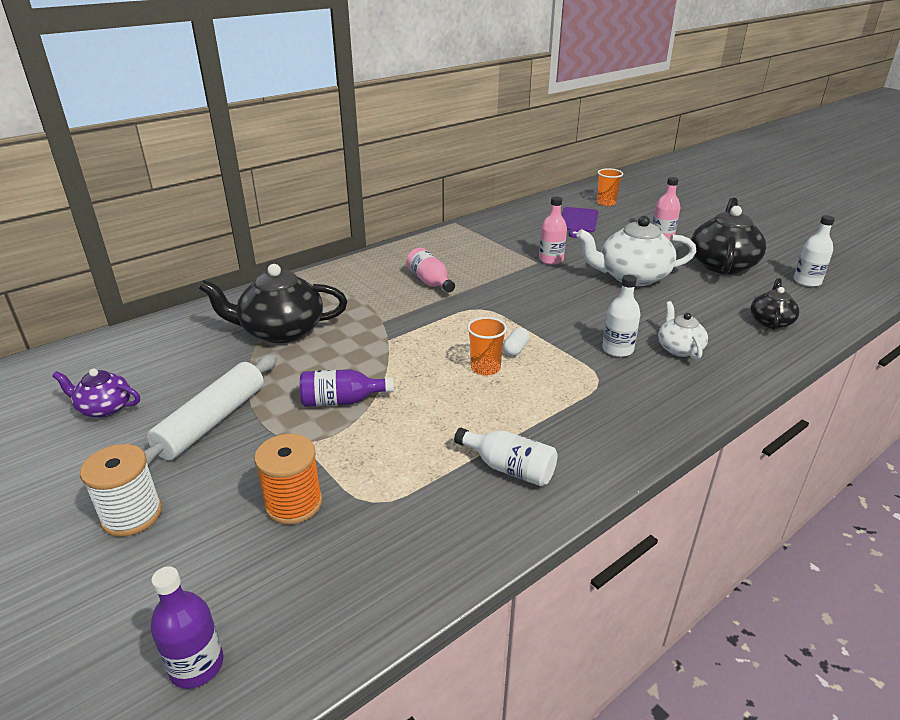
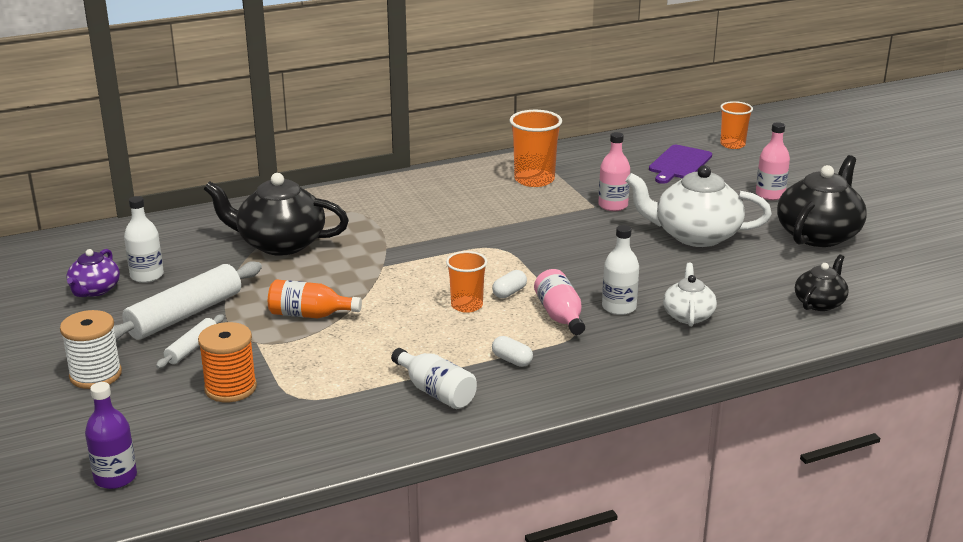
camera: 15 degrees right, 5 degrees down
(104, 408) = (95, 290): purple teapot -> purple teapot turned 105 degrees counterclockwise
(233, 460) = (192, 348): none -> white rolling pin
(341, 401) = (309, 315): purple bottle -> orange bottle
(430, 282) = (459, 213): pink bottle -> pink bottle (560, 316)
(475, 246) = (534, 180): none -> orange cup
(560, 419) = (512, 360): none -> white capsule
(807, 281) = (907, 267): white bottle -> white bottle (147, 275)

